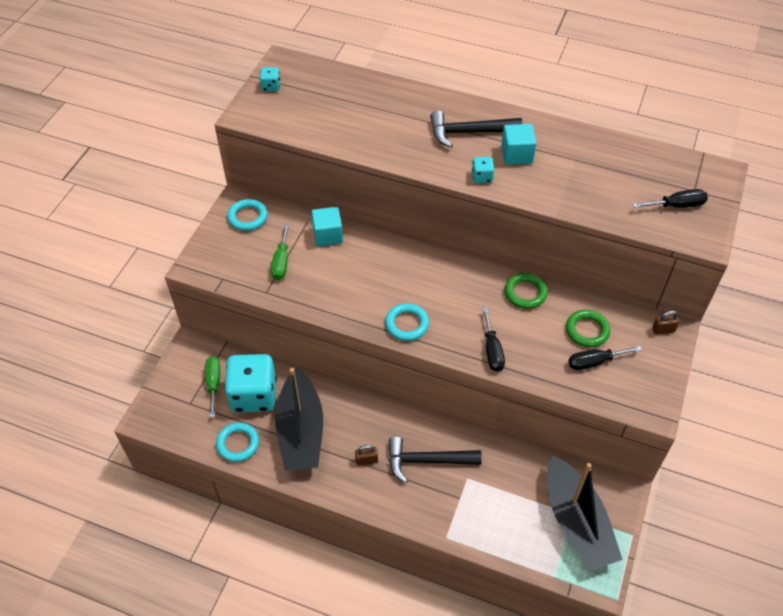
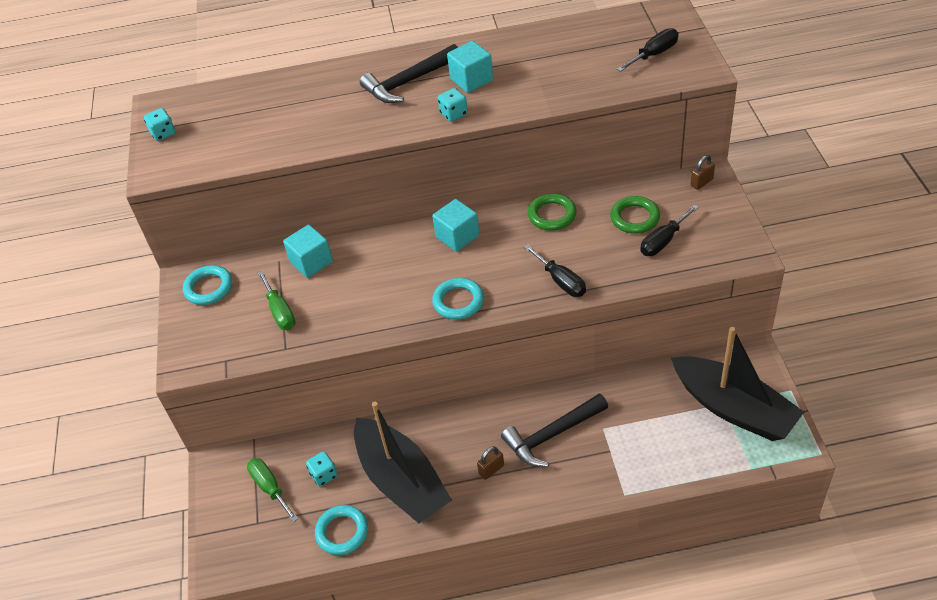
camera: 25 degrees left, 5 degrees down
(253, 395) = (324, 475): turquoise dice -> turquoise dice, size x0.41
(443, 272) = (457, 236): none -> turquoise cube

